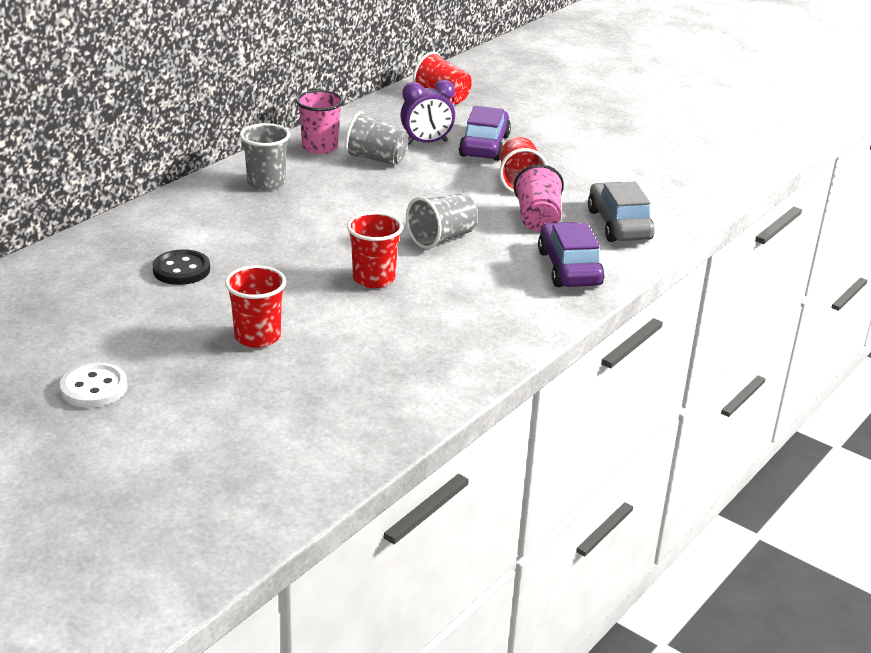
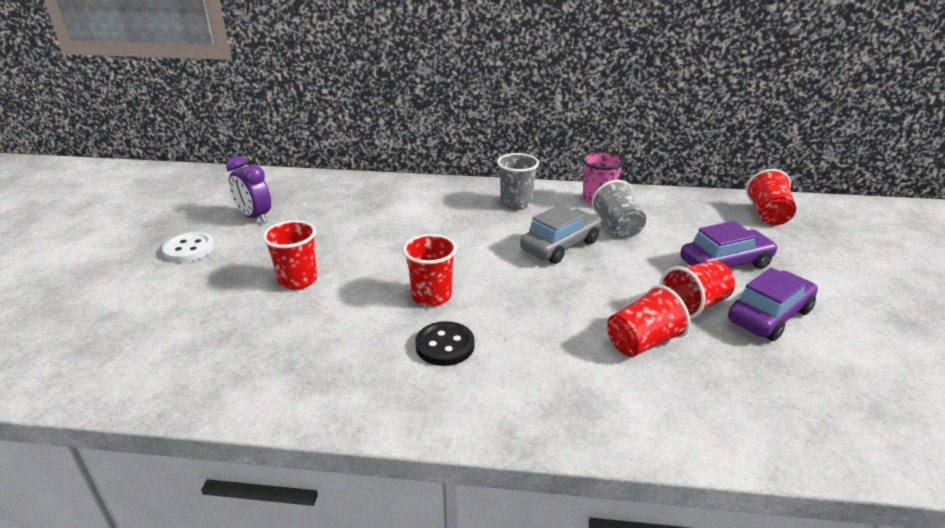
camera: 60 degrees right, 0 degrees up
(181, 270) = (363, 220): black button -> black button (445, 345)
(426, 143) = (681, 237): purple clock -> purple clock (255, 217)
(442, 238) = (536, 303): grey cup -> none
(537, 219) = (642, 342): pink cup -> red cup
(569, 268) = (576, 399): purple car -> purple car (769, 316)
(619, 225) = (711, 401): grey car -> grey car (560, 246)

